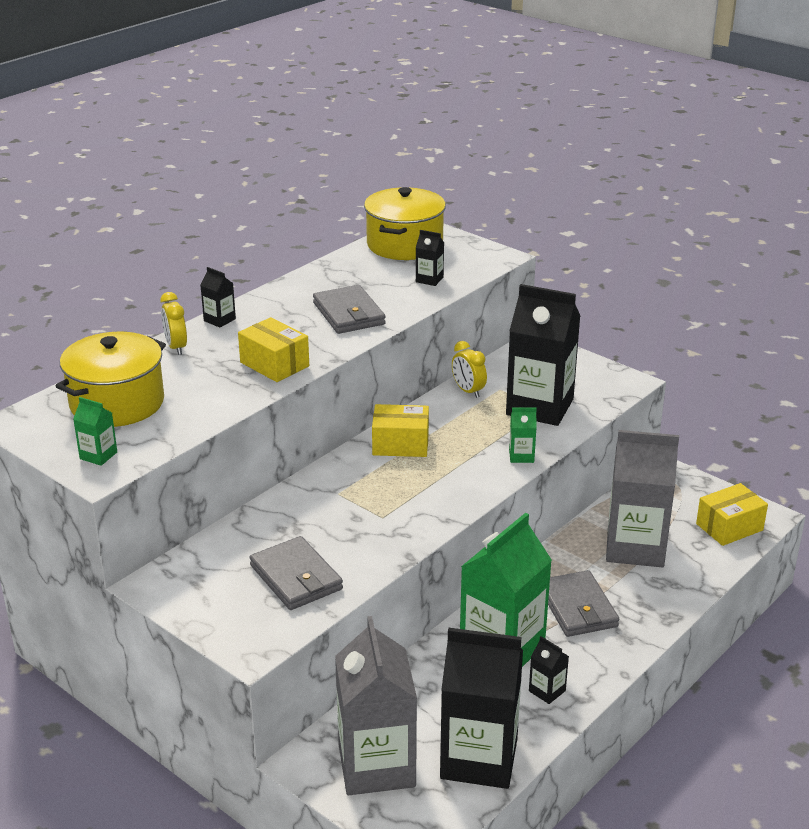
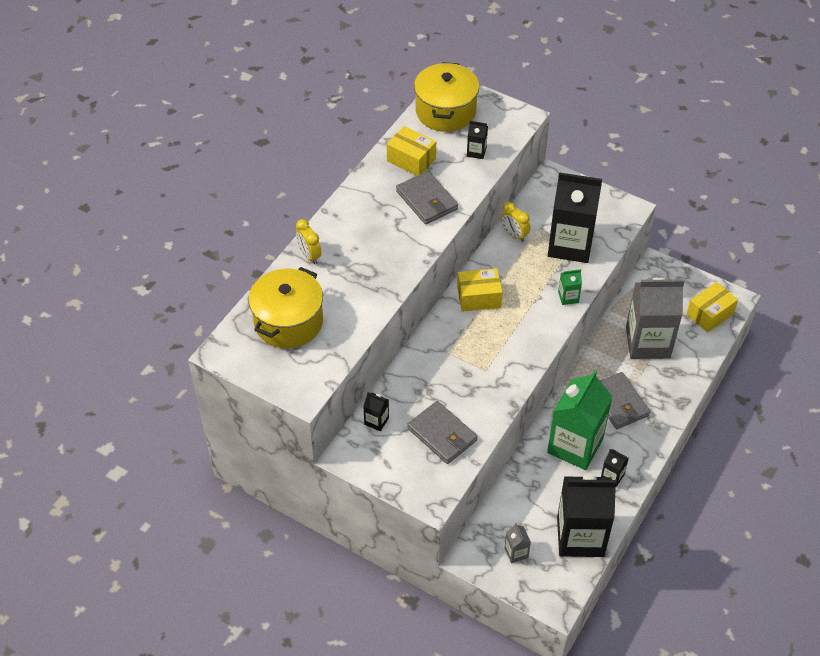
camera: 10 degrees left, 20 degrees up
(98, 455) = (296, 377): green carton -> none
(219, 320) = (331, 220): black carton -> black carton (376, 421)
(274, 364) = (389, 264): yellow box -> yellow box (411, 160)
(376, 765) = (516, 552): grey carton -> grey carton, size x0.41

